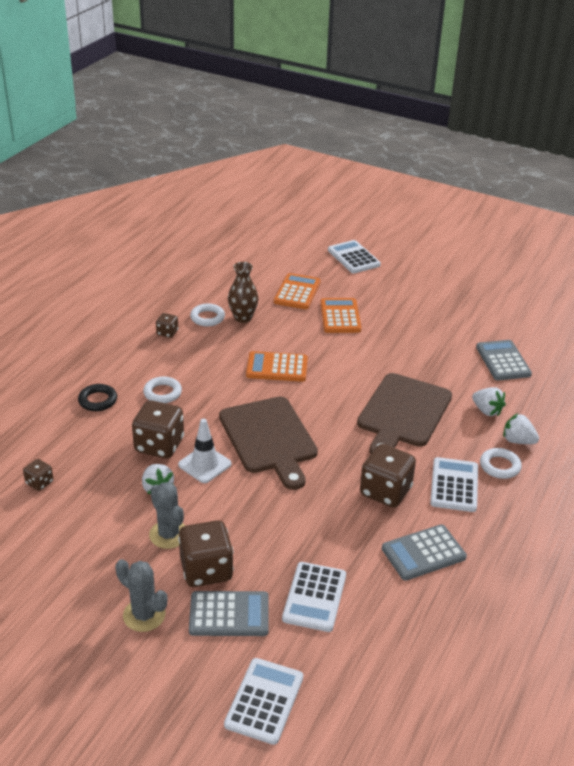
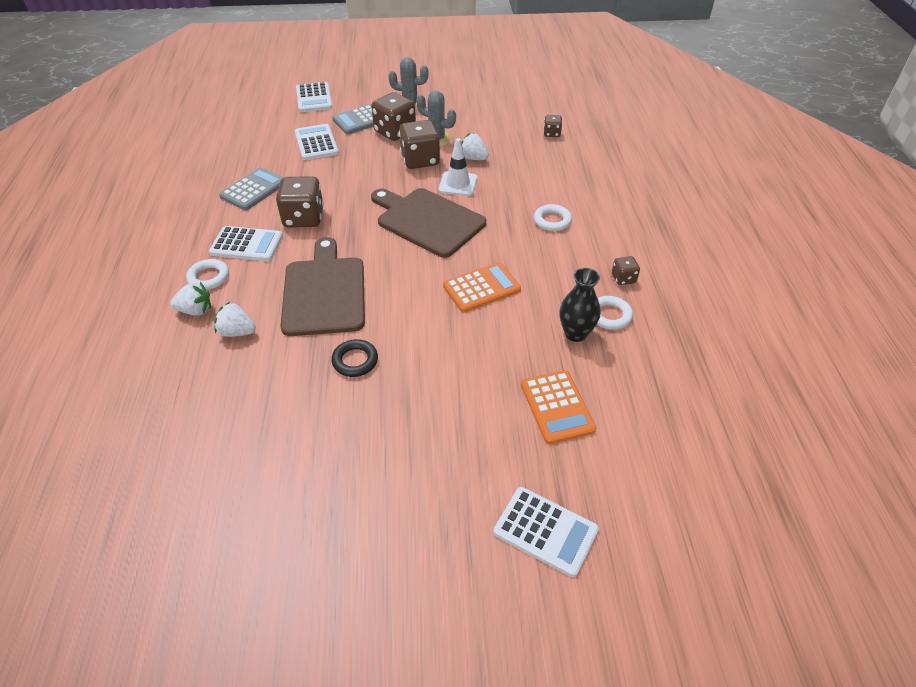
camera: 150 degrees right, 10 degrees up
(98, 400) = (592, 194): black ring -> black ring (355, 361)
(159, 445) = (505, 183): brown dice -> brown dice (420, 160)
(243, 318) = (575, 333): brown vase -> black vase
(340, 316) = (473, 391): orange calculator -> none
(454, 485) = (247, 244): white calculator -> white calculator turned 60 degrees counterclockwise
(503, 361) = (235, 414): grey calculator -> none

